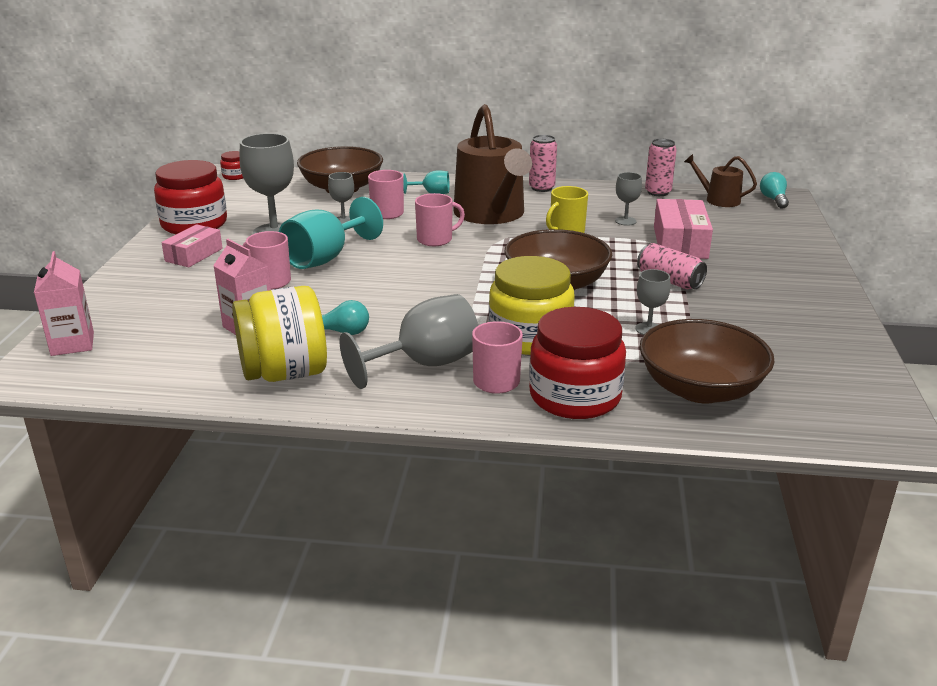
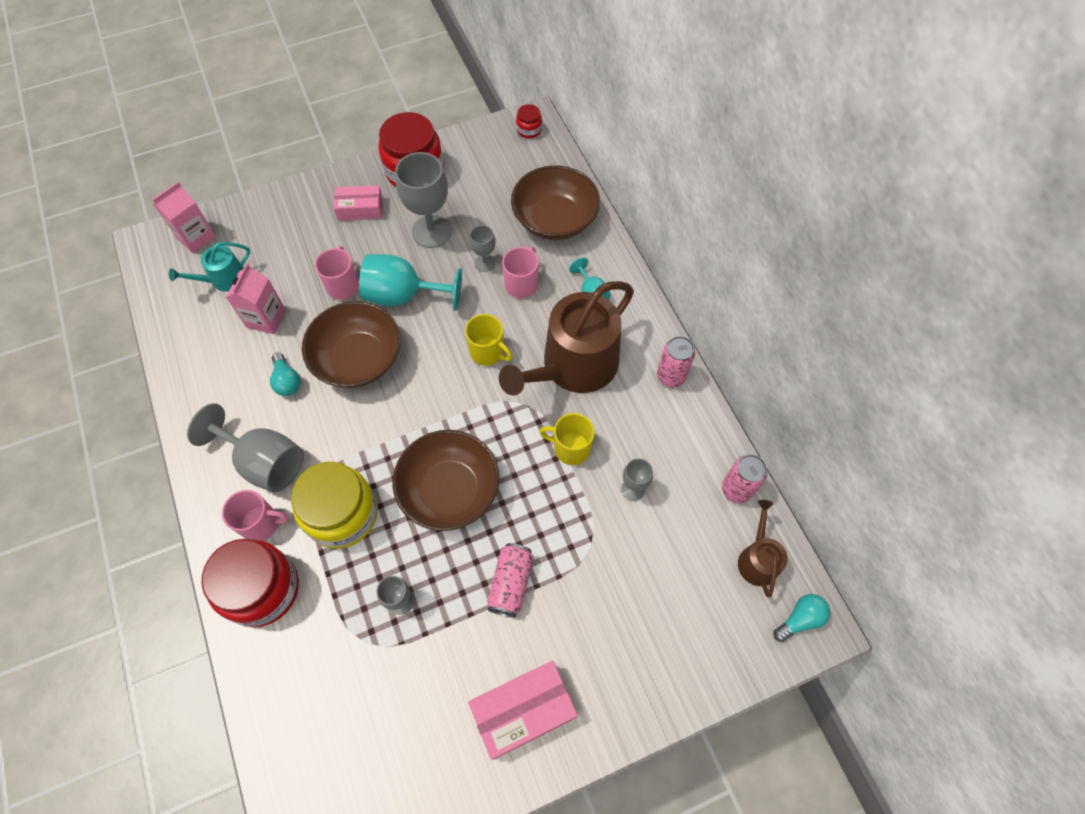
camera: 60 degrees right, 35 degrees up
(160, 339) = (224, 279): none -> turquoise watering can
(284, 373) = (212, 381): yellow jar -> none
(435, 239) = (488, 352): pink mug -> yellow mug
(680, 242) = (609, 561): pink box -> pink box (523, 710)
(700, 389) = (314, 681): brown bowl -> brown bowl (358, 359)

